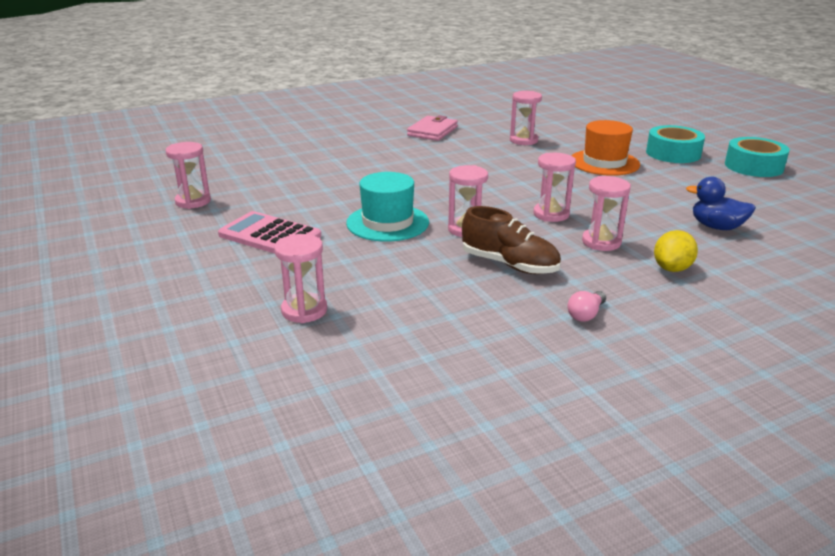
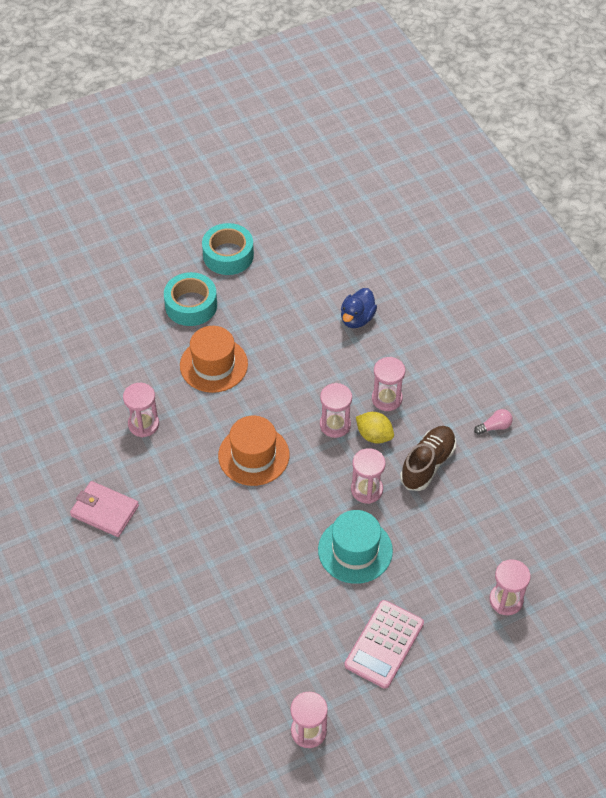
camera: 90 degrees left, 25 degrees up
(500, 179) = (253, 455): none -> orange hat
(586, 314) = (494, 427): pink light bulb -> pink light bulb turned 60 degrees counterclockwise
(672, 268) = (427, 364): yellow lemon -> yellow lemon (374, 435)

